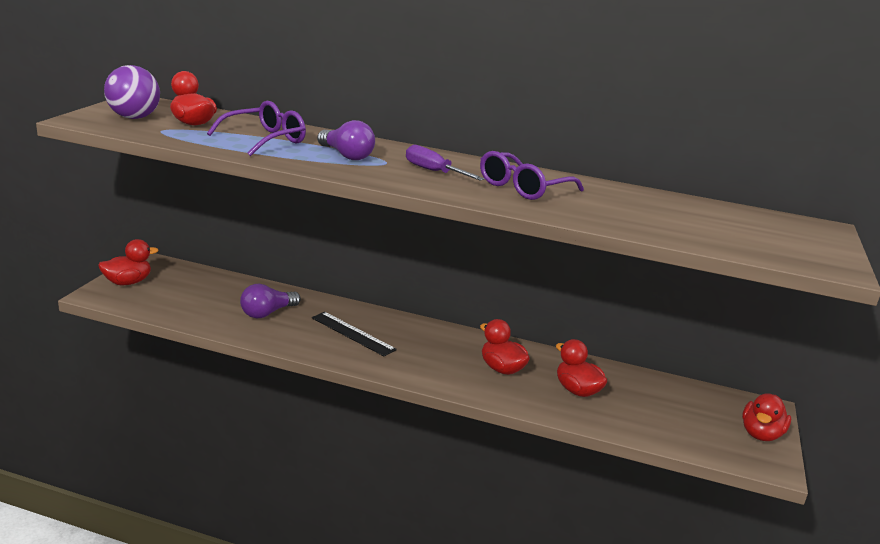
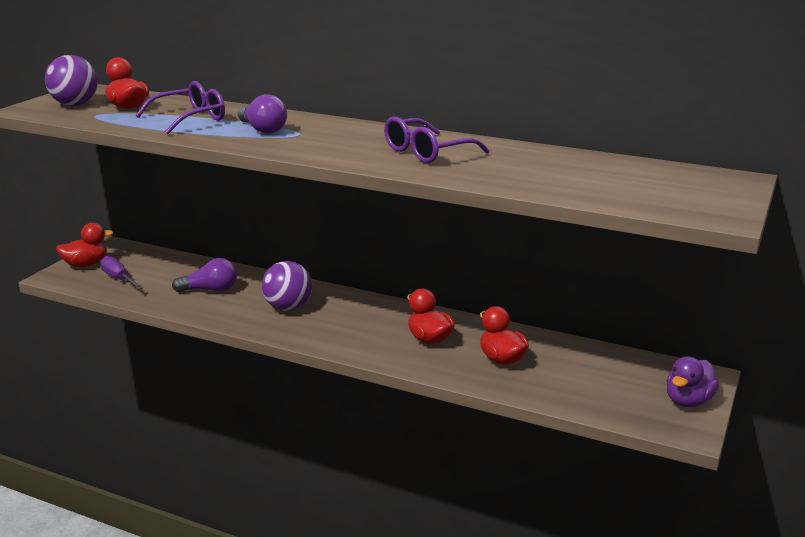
camera: 10 degrees right, 0 degrees up
(267, 313) = (210, 290): purple light bulb -> purple light bulb turned 150 degrees counterclockwise
(352, 333) = (288, 308): black ruler -> purple ball
(434, 171) = (343, 141): purple screwdriver -> purple screwdriver (118, 278)
(761, 434) = (688, 401): red duck -> purple duck

